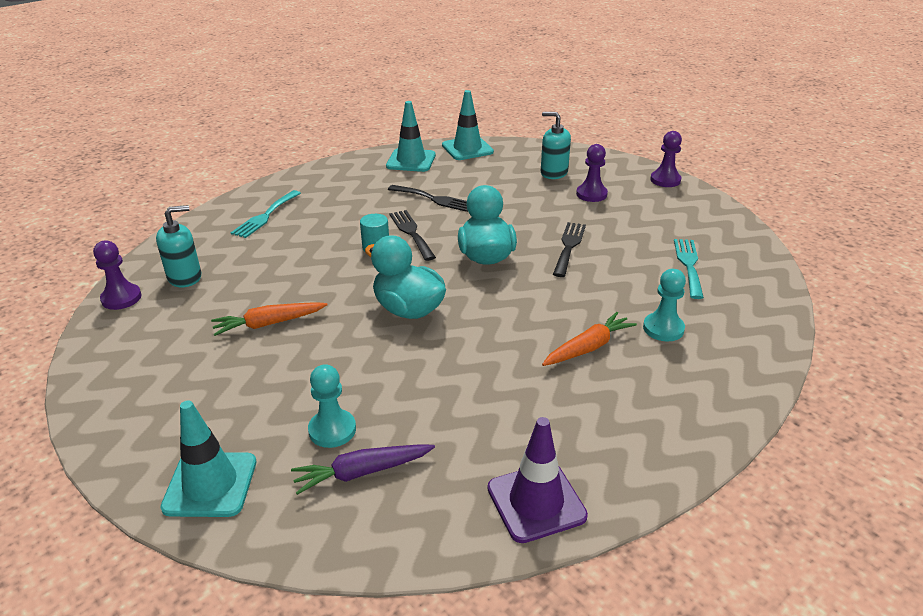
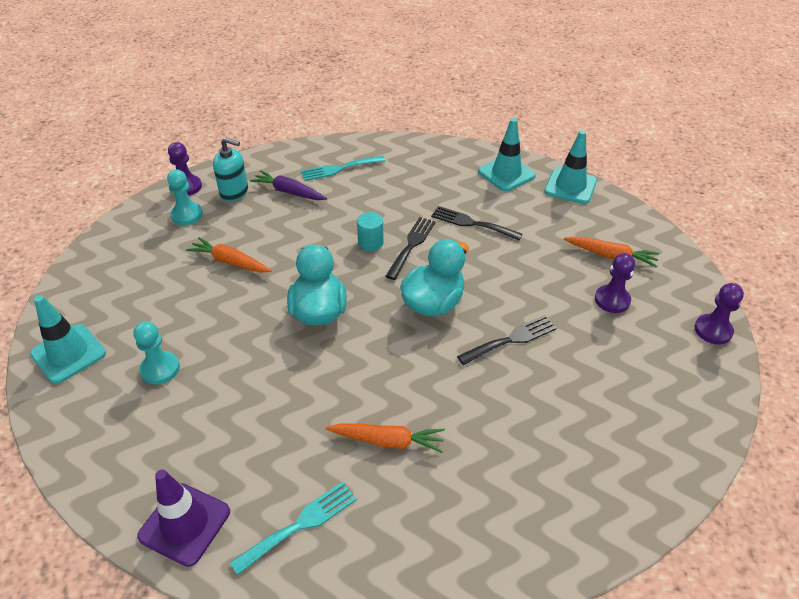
camera: 45 degrees right, 10 degrees up
(362, 472) = (135, 412): purple carrot -> purple carrot (289, 192)
(434, 199) = (471, 223): black fork -> black fork turned 135 degrees clockwise
(553, 173) = (611, 256): turquoise soap dispenser -> orange carrot
(663, 328) = (469, 473): turquoise pawn -> turquoise pawn (187, 215)
(688, 265) = (589, 433): turquoise fork -> turquoise fork (300, 524)

